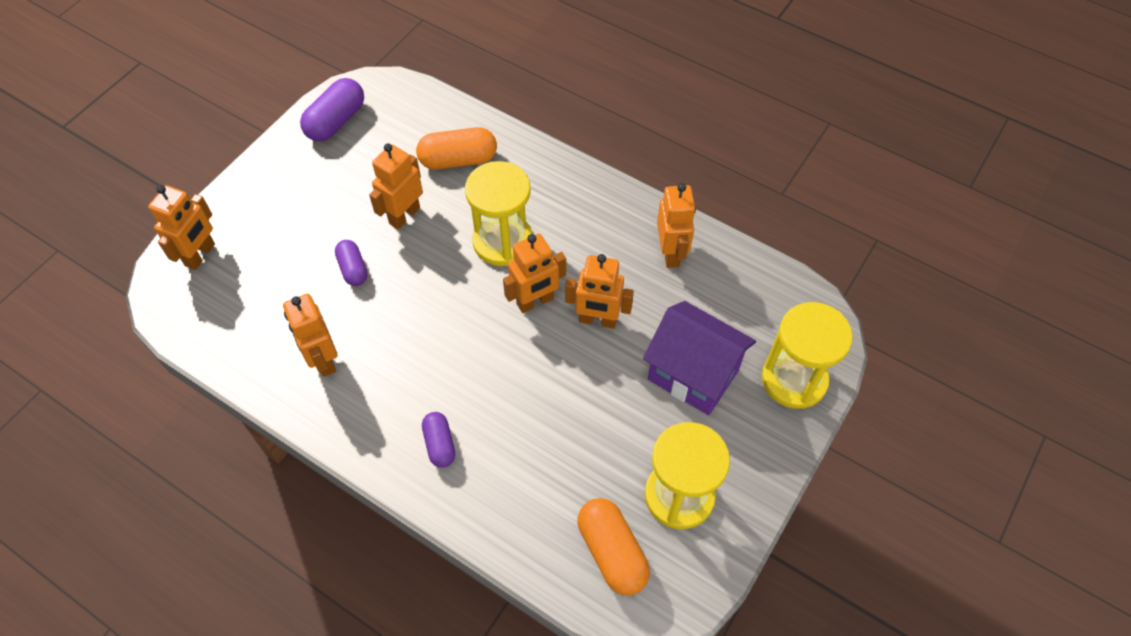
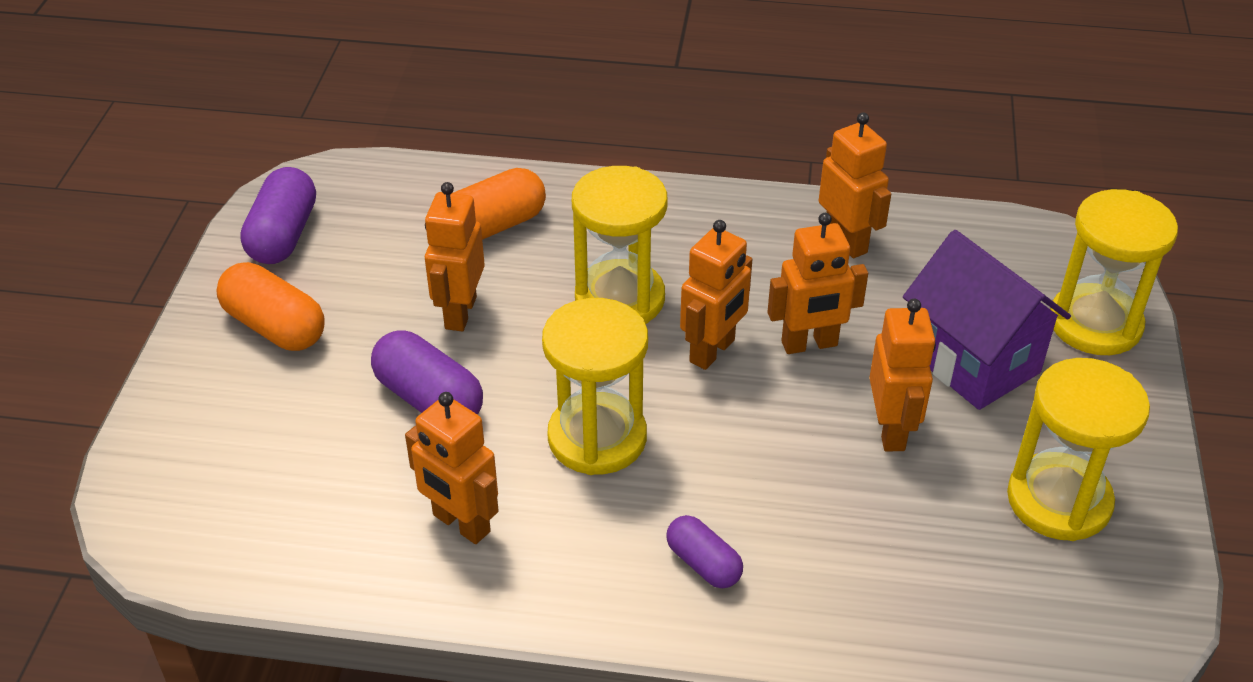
camera: 25 degrees left, 15 degrees down
(200, 255) = (178, 460): orange robot -> orange robot (891, 430)
(353, 269) = (429, 399): purple capsule -> purple capsule, size x1.62
(431, 334) = (597, 438): none -> yellow hourglass
(612, 552) = (1026, 599): orange capsule -> orange capsule (275, 327)
(693, 374) = (973, 361): purple house -> purple house turned 45 degrees clockwise

